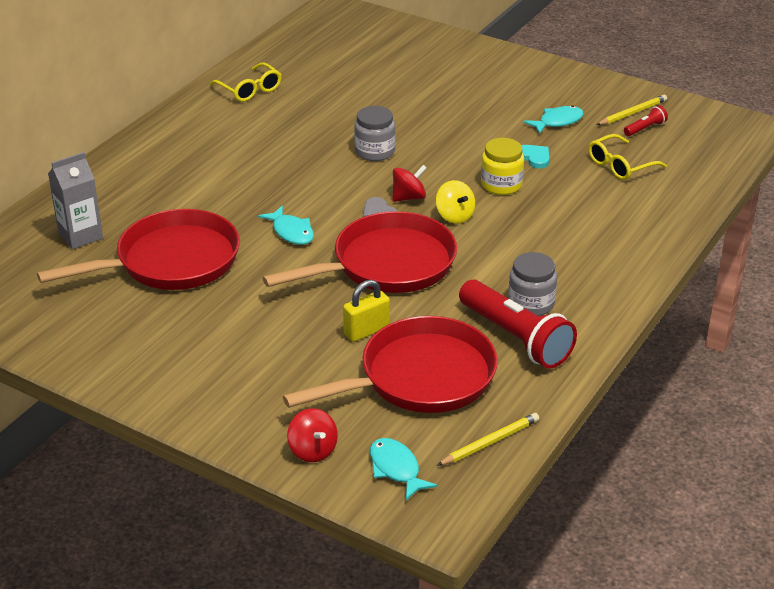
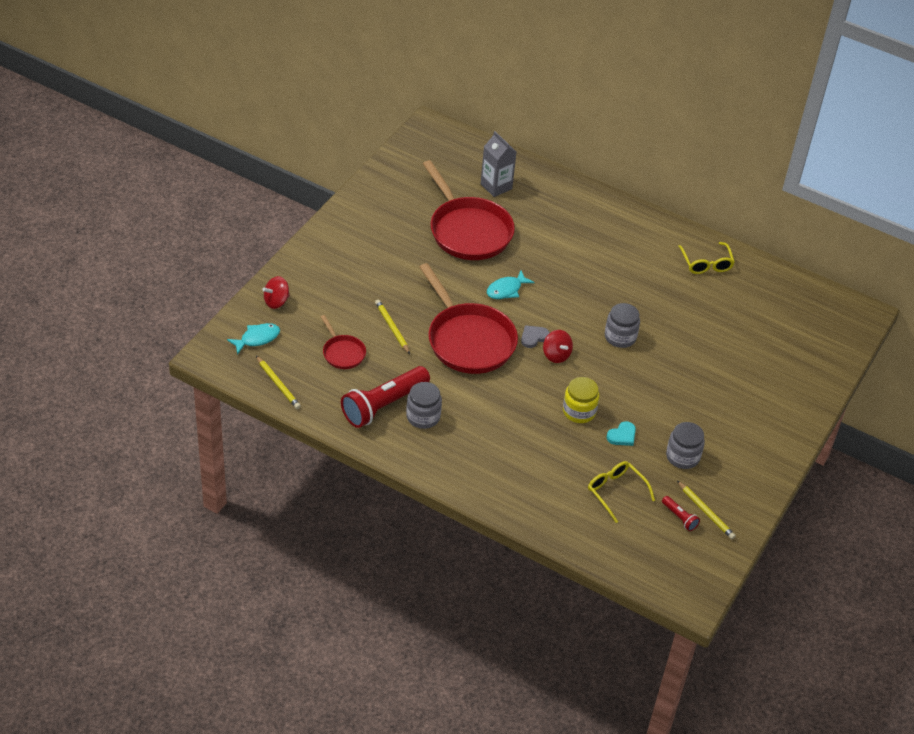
camera: 85 degrees right, 10 degrees up
(249, 89) = (706, 263): yellow glasses -> yellow glasses turned 60 degrees counterclockwise
(366, 331) = (392, 328): yellow padlock -> yellow pencil
(419, 378) = (342, 352): red pan -> red pan, size x0.48
(454, 216) = (533, 380): yellow spinning top -> none
(557, 122) = (682, 457): turquoise fish -> grey jar

